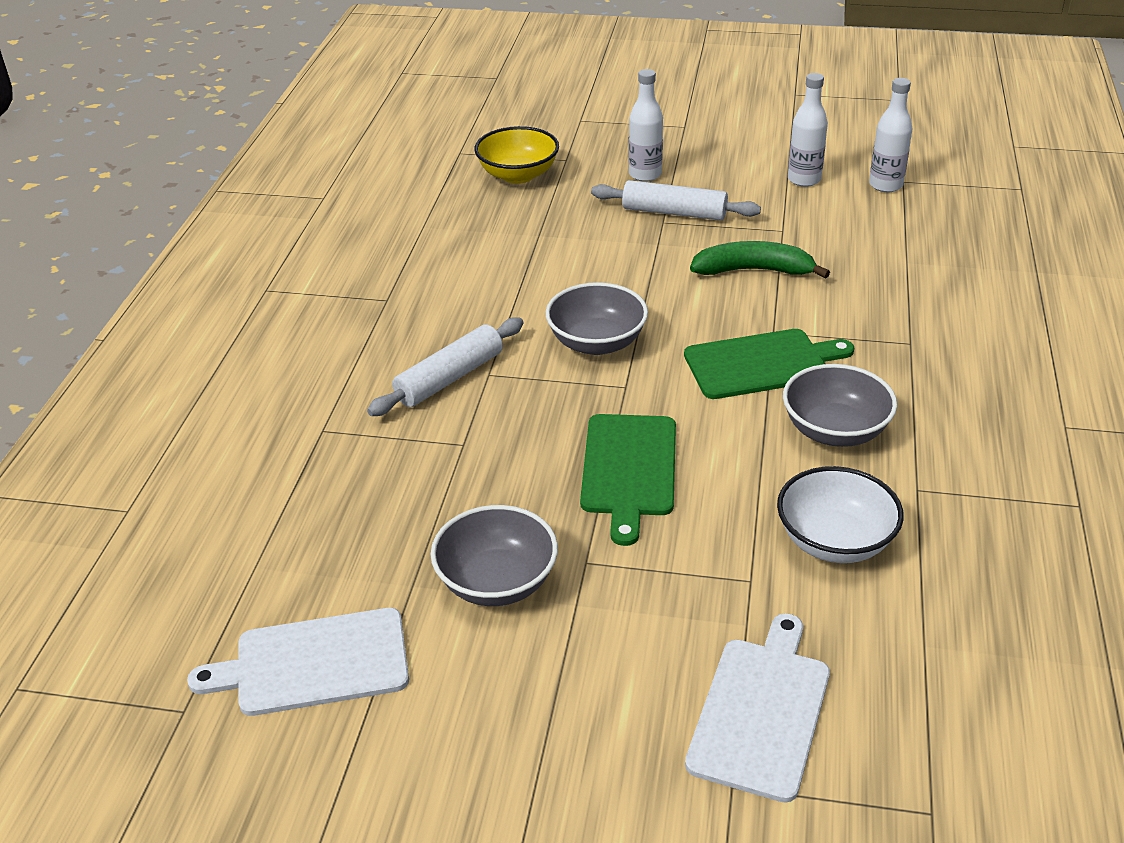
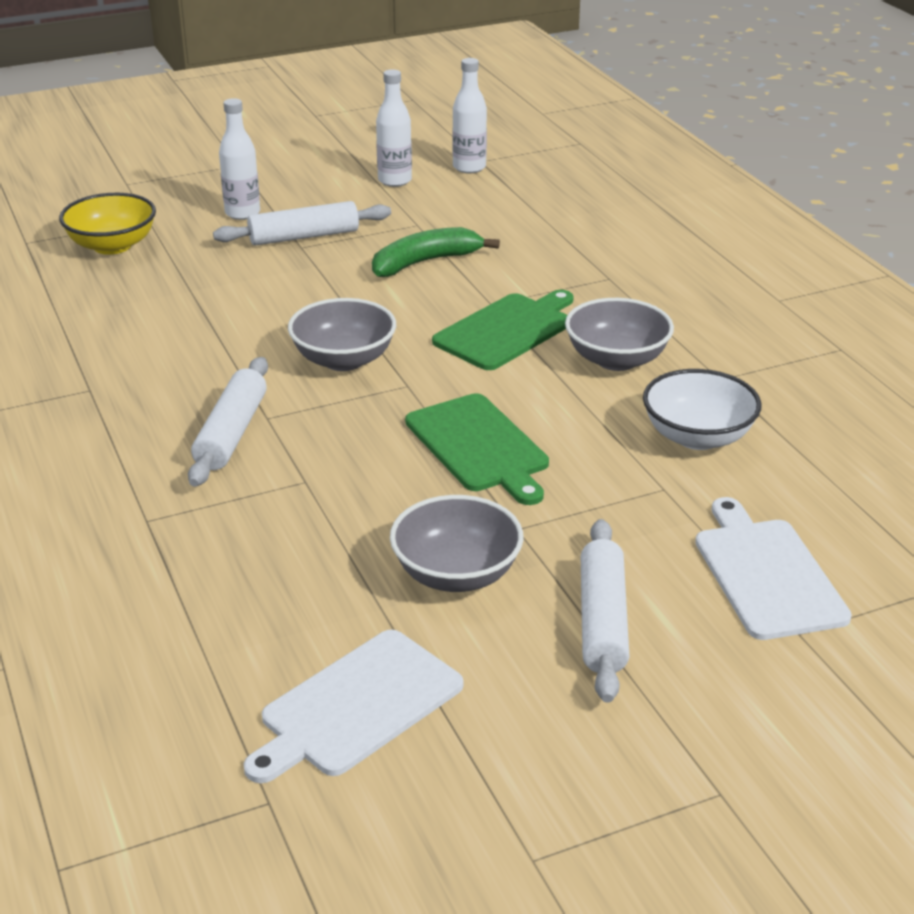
camera: 35 degrees left, 5 degrees down
(570, 684) = (602, 621): none -> white rolling pin

